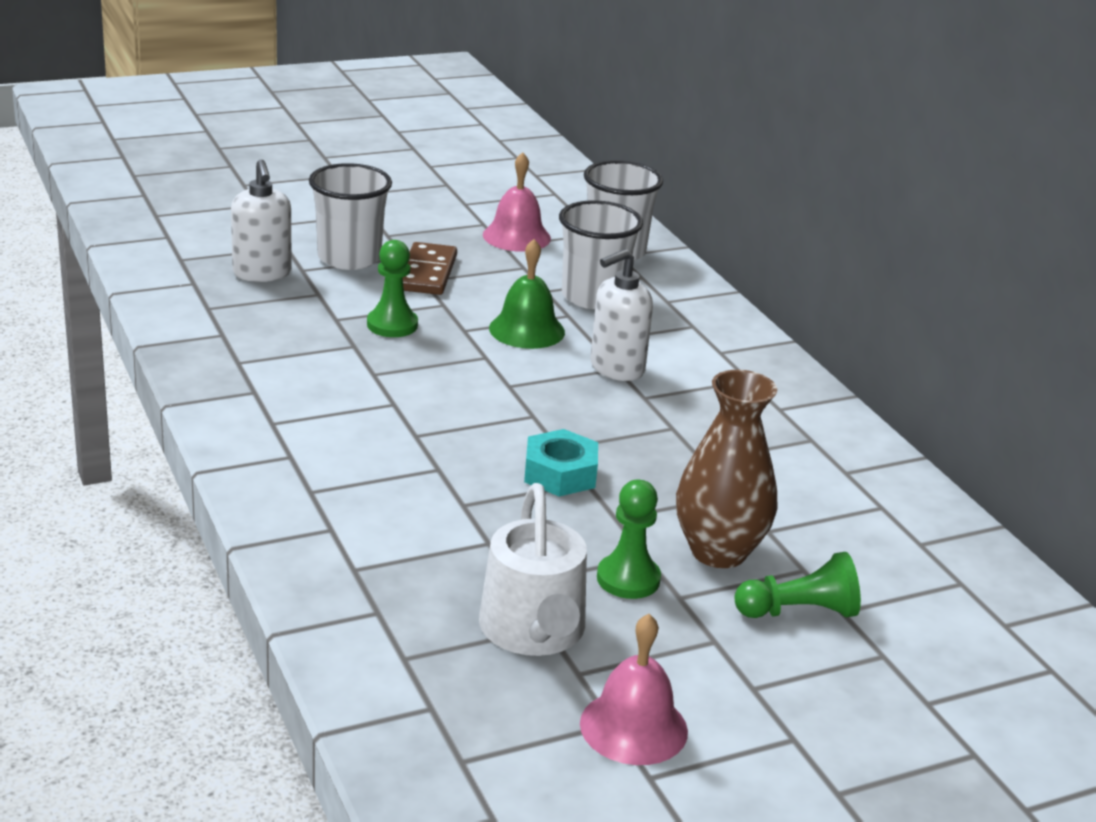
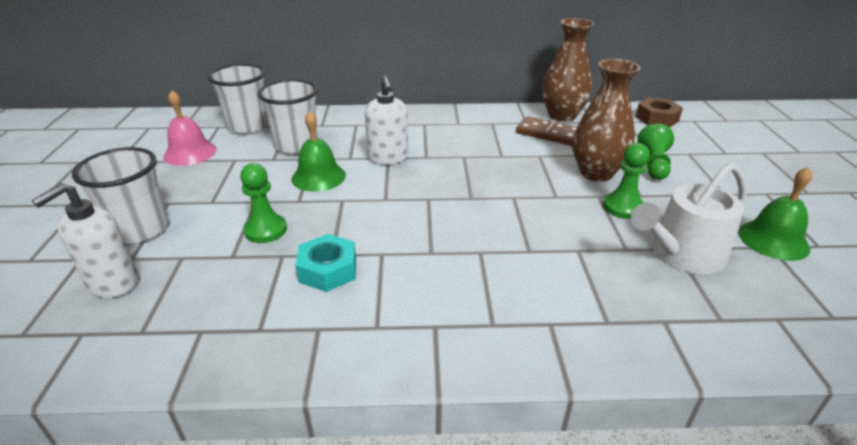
camera: 65 degrees left, 5 degrees up
(262, 273) = (112, 283): white soap dispenser -> white soap dispenser turned 120 degrees clockwise
(427, 273) = (203, 198): brown domino -> brown domino (548, 134)
(534, 631) = (682, 254): white watering can -> white watering can turned 135 degrees clockwise
(560, 473) = (502, 204): turquoise nut -> turquoise nut (328, 270)
(633, 727) = (773, 240): pink bell -> green bell
(912, 508) = (562, 116): none -> brown vase
(1012, 620) = (657, 118): none -> brown nut

